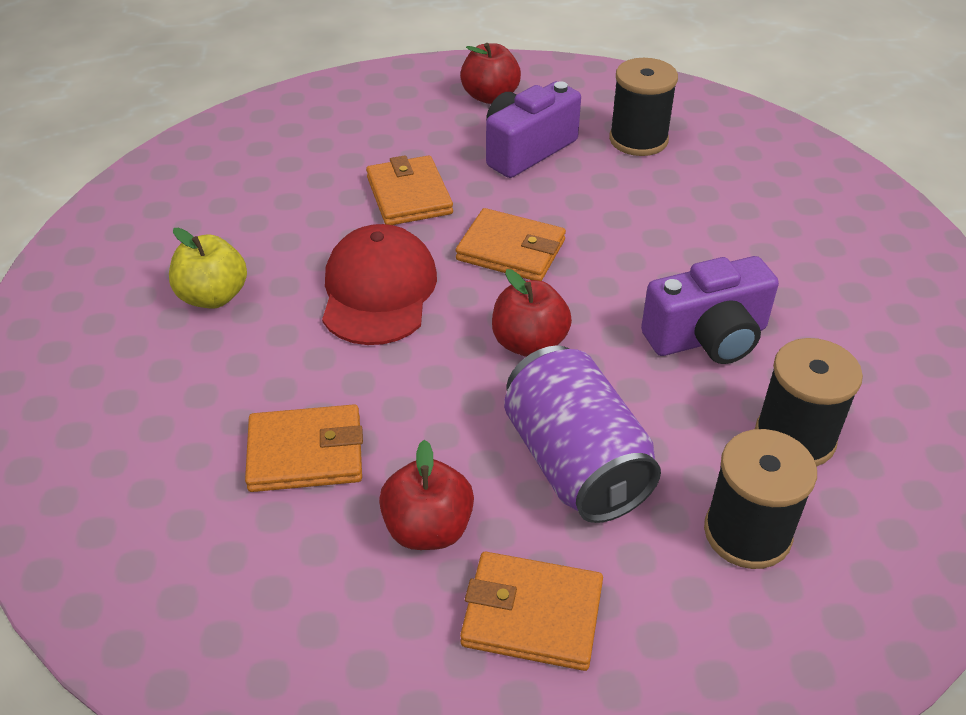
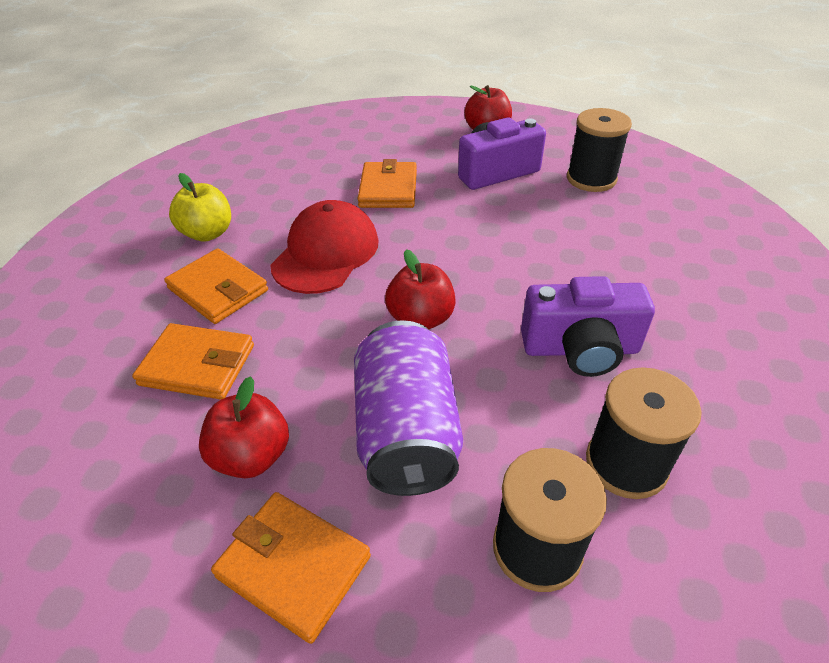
camera: 20 degrees right, 0 degrees up
(511, 250) = (444, 243): orange wallet -> orange wallet (218, 289)

